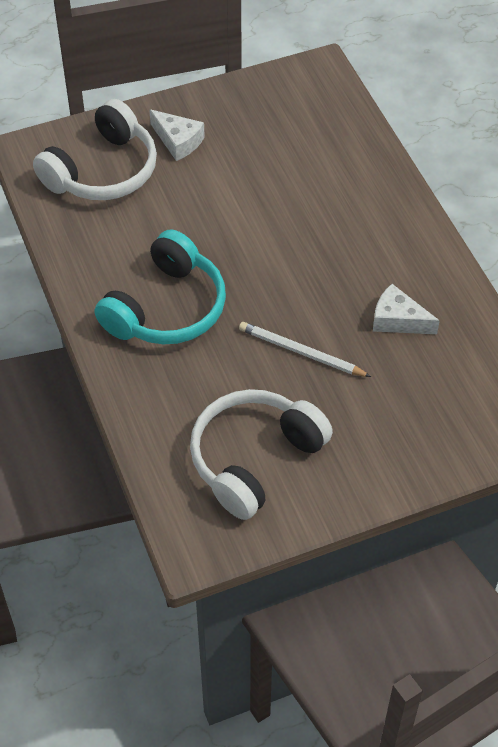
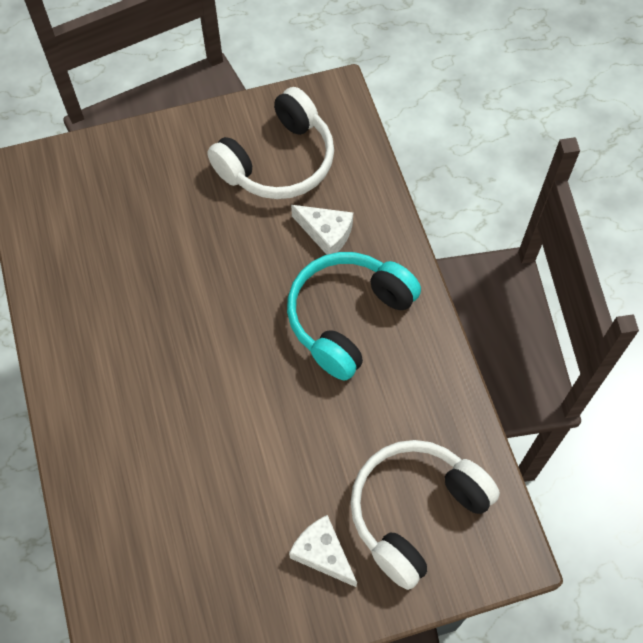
camera: 175 degrees left, 10 degrees up
(301, 352) = (220, 259): white pencil -> none
(398, 320) = (118, 286): white cheese -> white cheese (326, 233)

